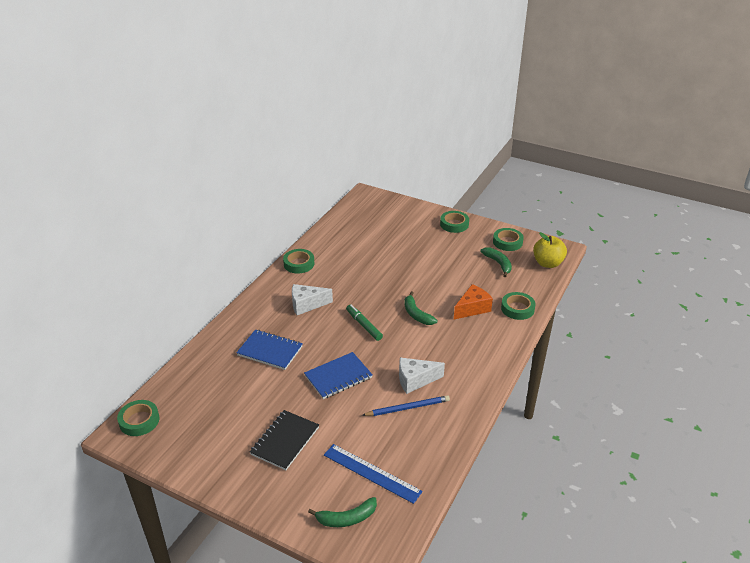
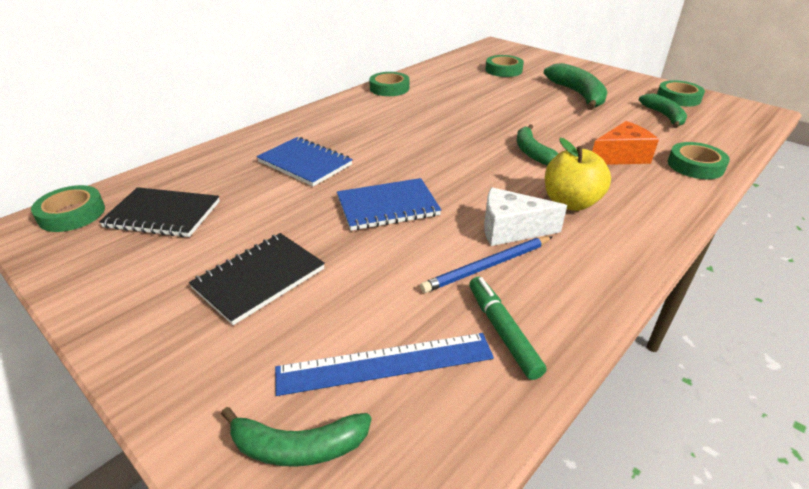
camera: 15 degrees right, 0 degrees up
(200, 410) = (163, 214): none -> black notebook
(306, 305) = (380, 124): white cheese -> none
(363, 325) = (450, 154): green marker -> green marker (502, 331)
(371, 473) = (385, 363): blue ruler -> blue ruler turned 60 degrees counterclockwise
(408, 408) = (487, 266): blue pencil -> blue pencil turned 150 degrees clockwise
(438, 249) = (578, 94): none -> green banana
(454, 224) = (603, 76): green tape -> green tape (503, 70)
(547, 263) = (742, 124): yellow apple -> yellow apple (570, 203)

